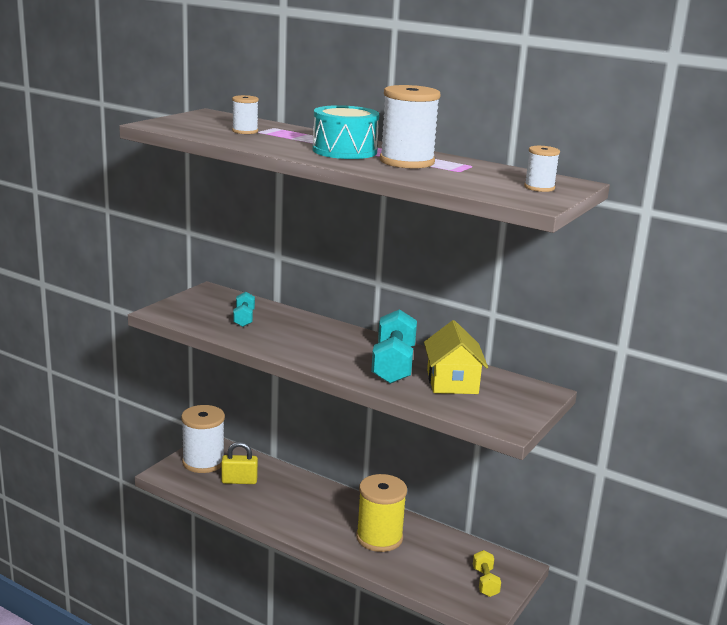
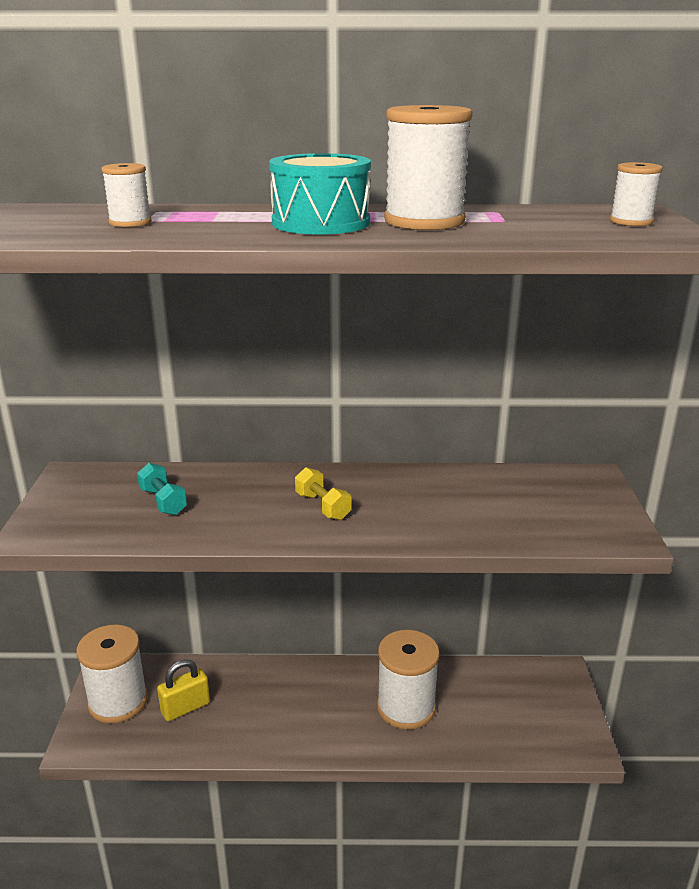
camera: 30 degrees left, 5 degrees up
(379, 538) = (406, 707): yellow spool -> white spool
(393, 365) = (414, 502): turquoise dumbbell -> none
(452, 382) = (500, 500): yellow house -> none
(485, 582) = (552, 708): yellow dumbbell -> yellow dumbbell (322, 506)

